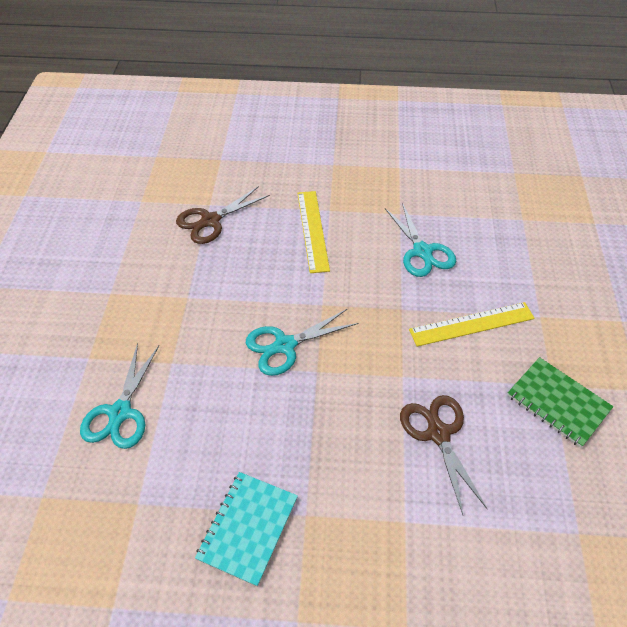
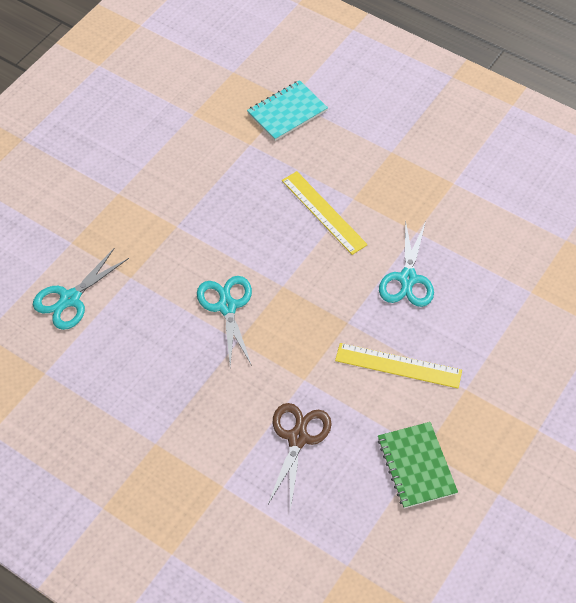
camera: 30 degrees right, 5 degrees up
(210, 221) = (240, 161): brown scissors -> none
(248, 528) = (109, 430): turquoise notebook -> turquoise notebook (287, 112)
(284, 345) = (227, 306): turquoise scissors -> turquoise scissors turned 75 degrees clockwise
(313, 230) = (323, 212): yellow ruler -> yellow ruler turned 60 degrees counterclockwise

